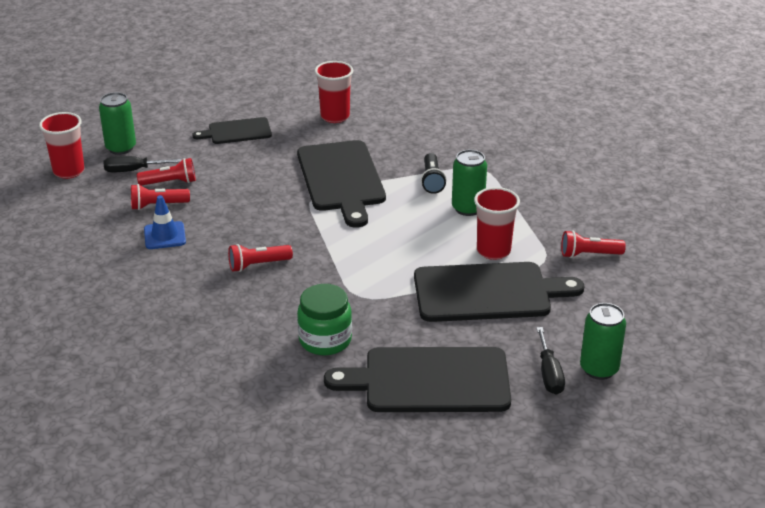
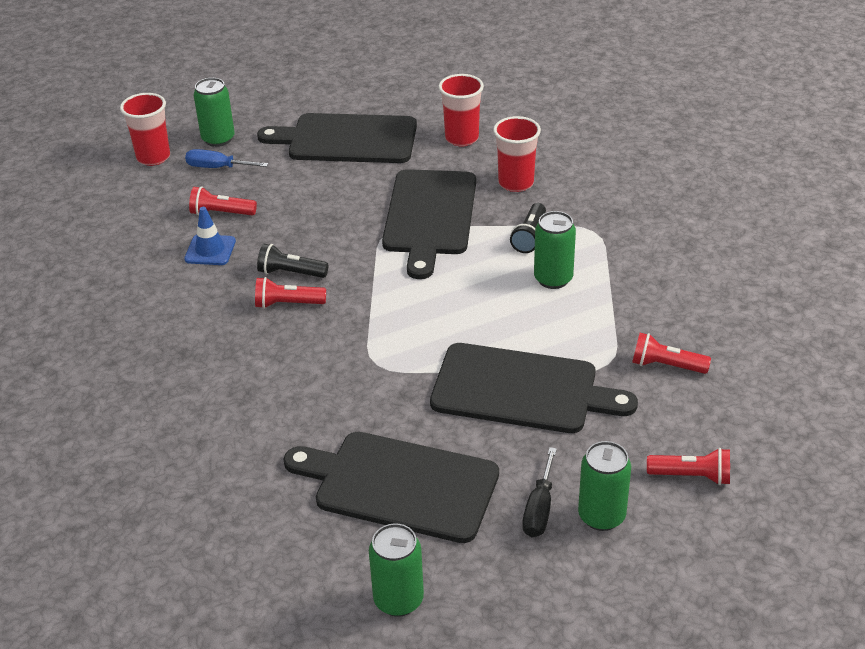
camera: 20 degrees right, 5 degrees up
(133, 170) = (217, 167): black screwdriver -> blue screwdriver
(170, 182) = (247, 188): red flashlight -> red flashlight (692, 476)
(237, 131) = (347, 139): black cutting board -> black cutting board, size x1.81
(247, 241) = (290, 273): none -> black flashlight
(325, 340) = (312, 410): green jar -> none
(476, 463) = (398, 600): none -> green can
(493, 251) = (555, 338): red cup -> red cup (516, 183)

